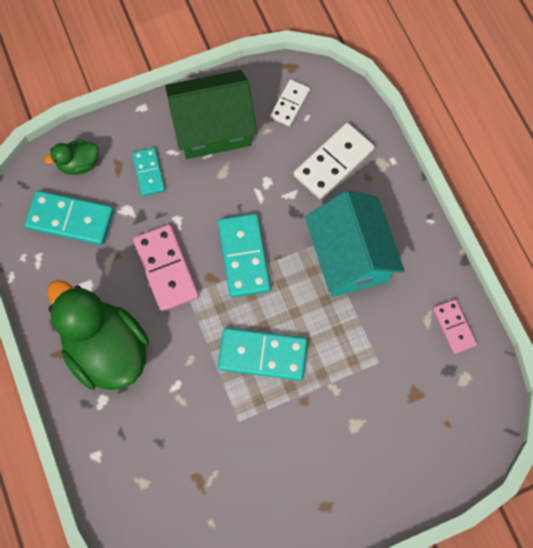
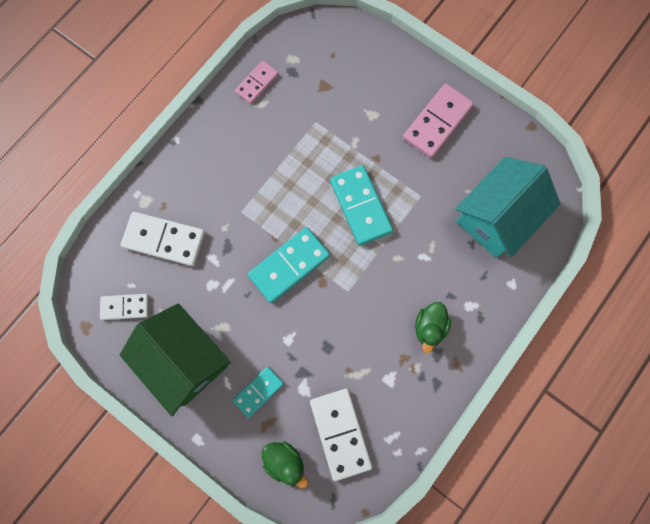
camera: 120 degrees left, 5 degrees up
(70, 219) = (340, 433): turquoise domino -> white domino
(107, 349) = (429, 327): green duck -> green duck, size x0.47
(166, 269) = (336, 322): pink domino -> pink domino (437, 122)
(349, 257) = (242, 184): turquoise house -> turquoise house (496, 217)

